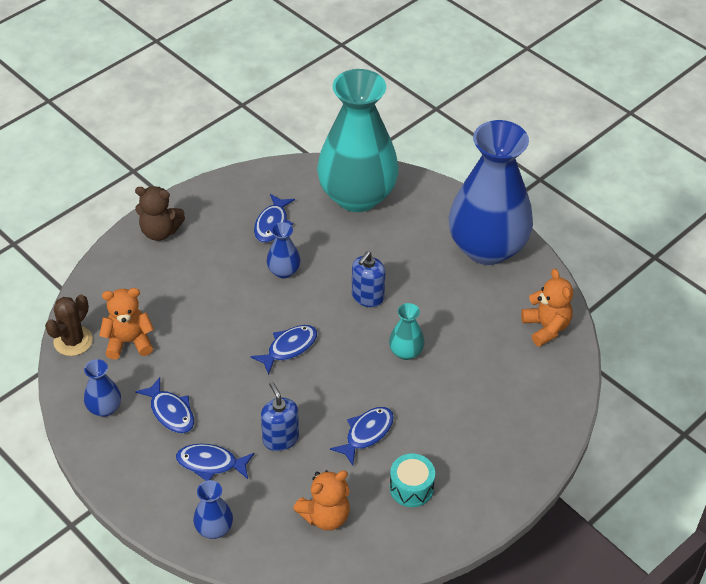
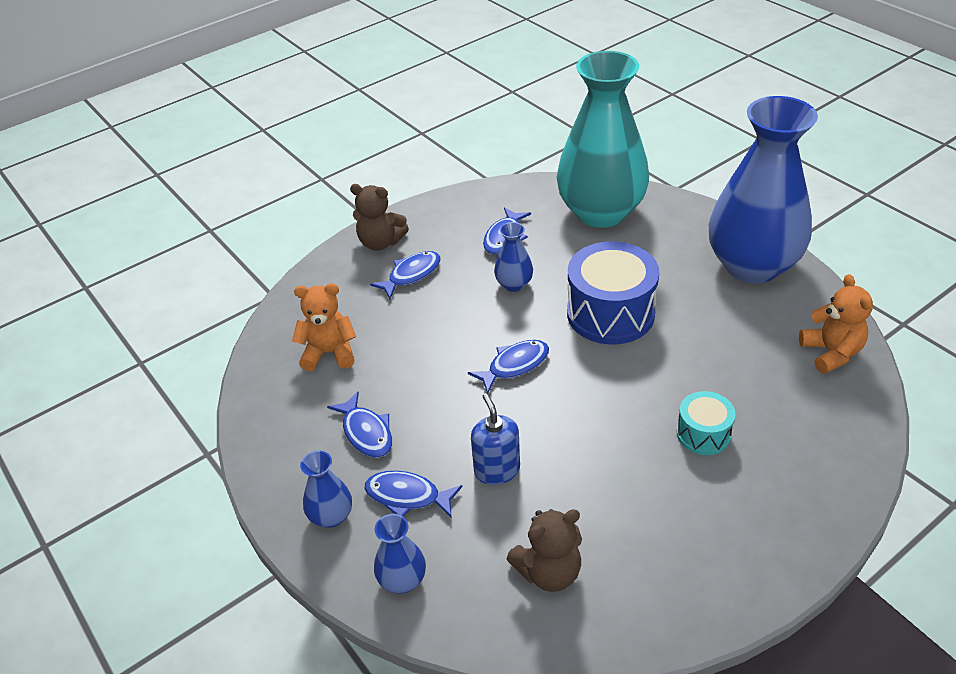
camera: 10 degrees right, 5 degrees down
(73, 341) = (267, 350): brown cactus -> none
(104, 408) = (289, 425): blue vase -> blue vase (331, 516)
(325, 516) = (549, 572): orange teddy bear -> brown teddy bear
(366, 433) = (606, 469): blue fish -> blue fish (411, 275)
(367, 297) = (610, 313): blue soap dispenser -> blue drum
(406, 352) = (656, 375): turquoise vase -> none
(411, 488) = (664, 541): turquoise drum -> turquoise drum (703, 434)

